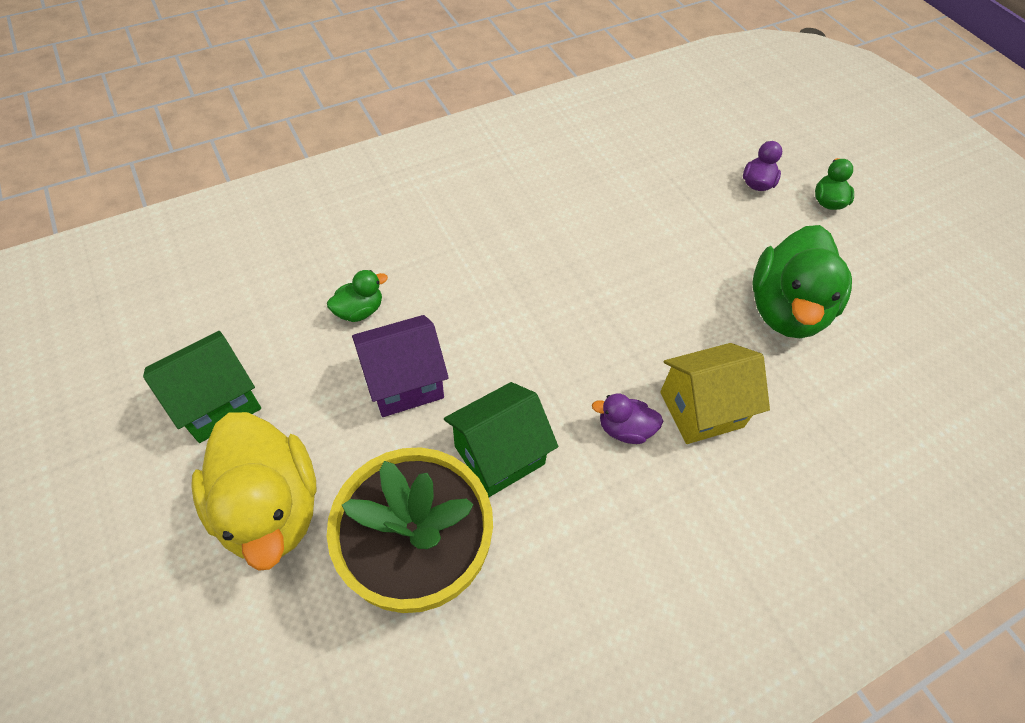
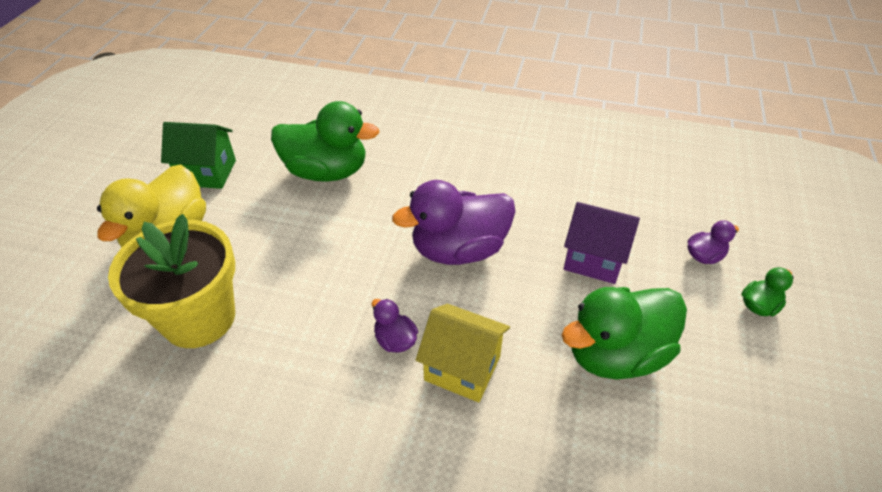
camera: 45 degrees right, 10 degrees down
(359, 311) = (326, 172): green duck -> green duck, size x2.22
(404, 382) = (303, 223): purple house -> purple house (594, 259)
(499, 455) = (304, 297): green house -> none
(579, 305) = (459, 250): none -> purple duck

